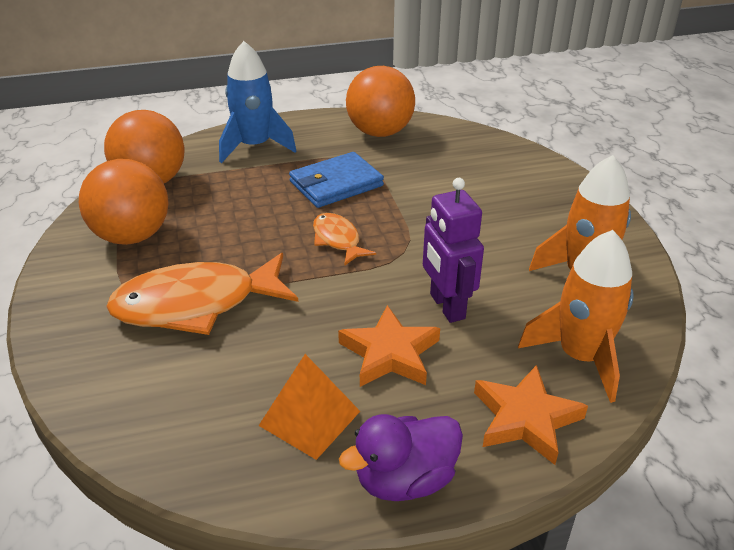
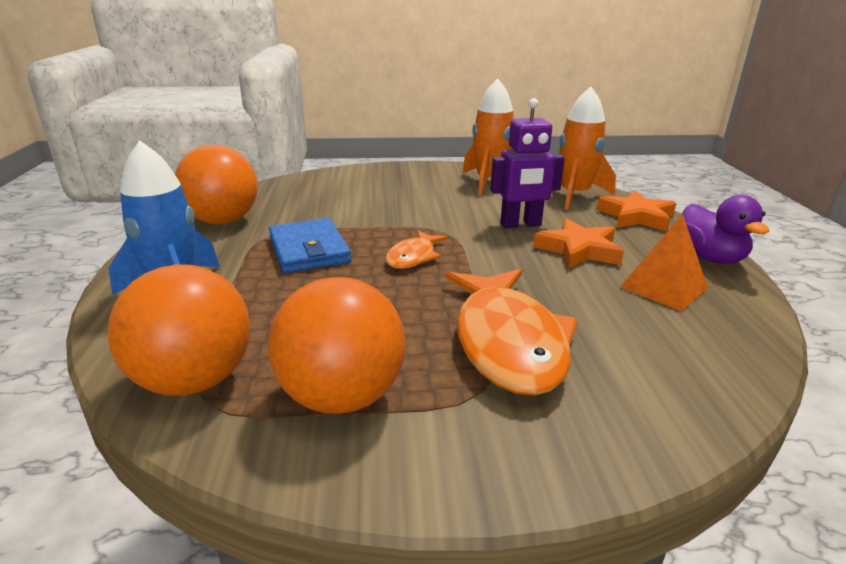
camera: 80 degrees left, 10 degrees down
(337, 240) = (413, 257): orange fish -> orange fish turned 45 degrees counterclockwise

